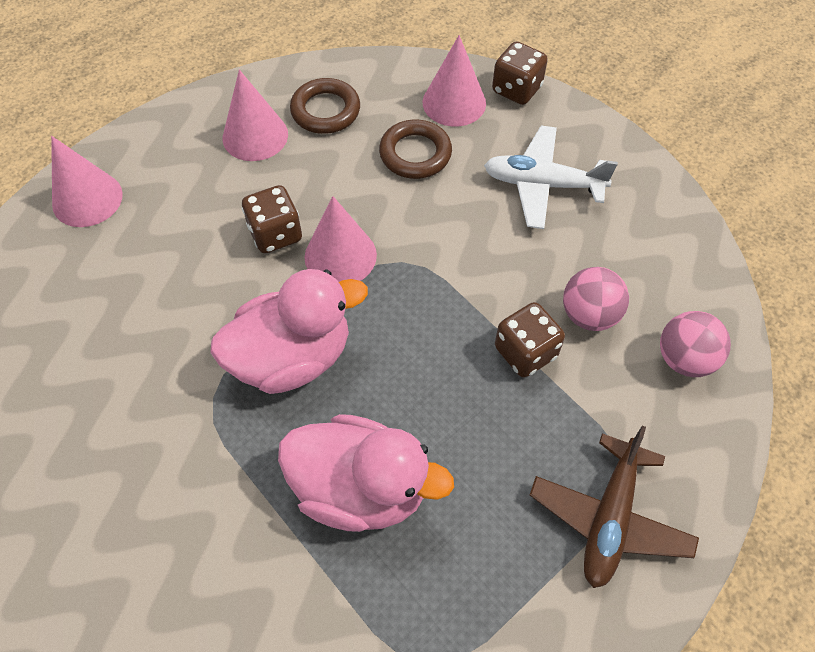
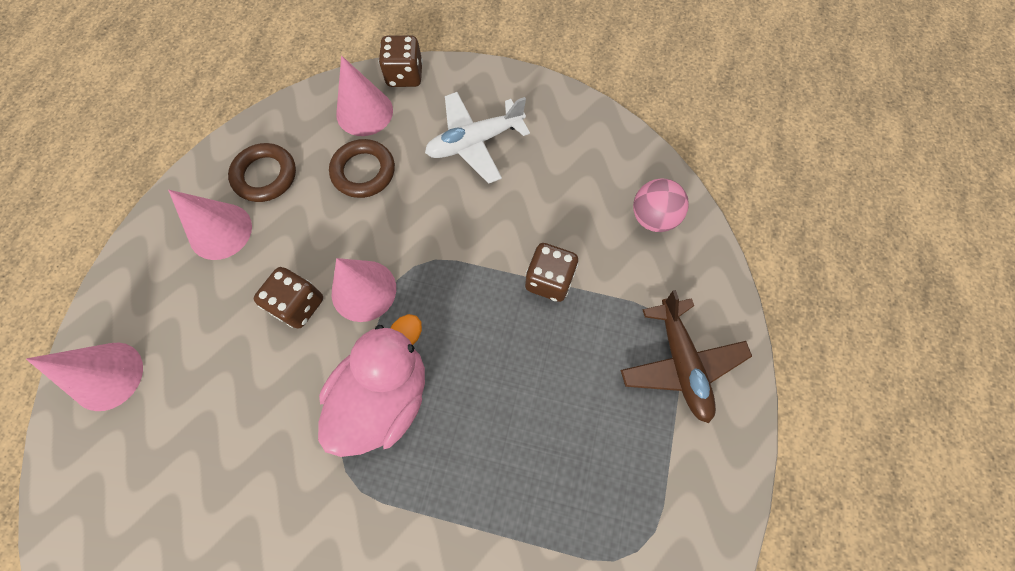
camera: 35 degrees left, 10 degrees up
(360, 488) = (506, 462): pink duck -> none
(589, 315) = (572, 224): pink ball -> none

